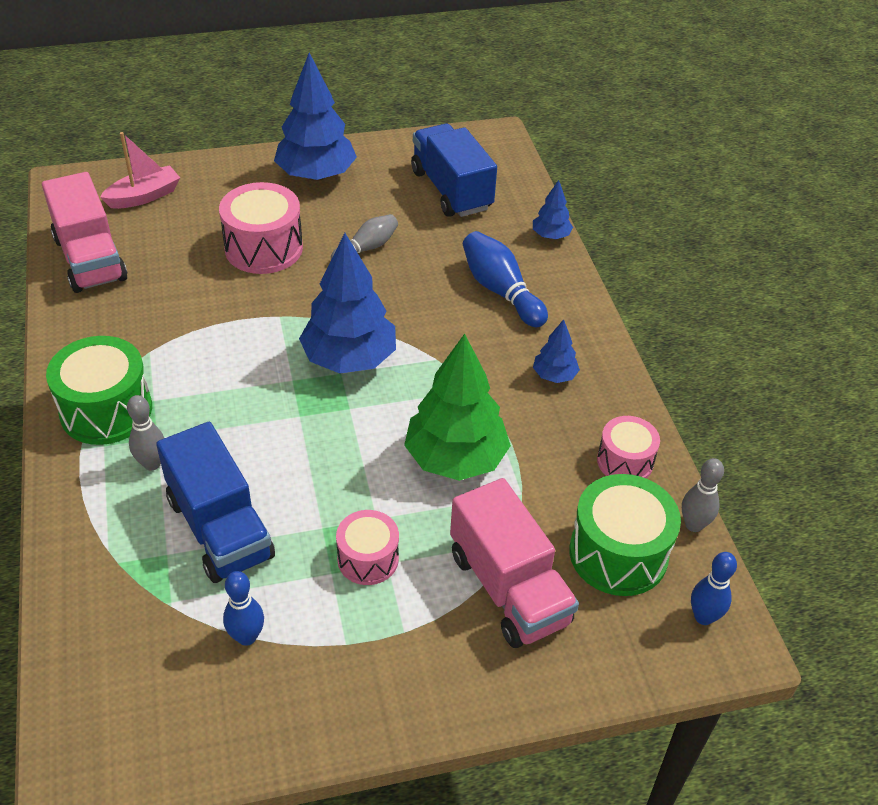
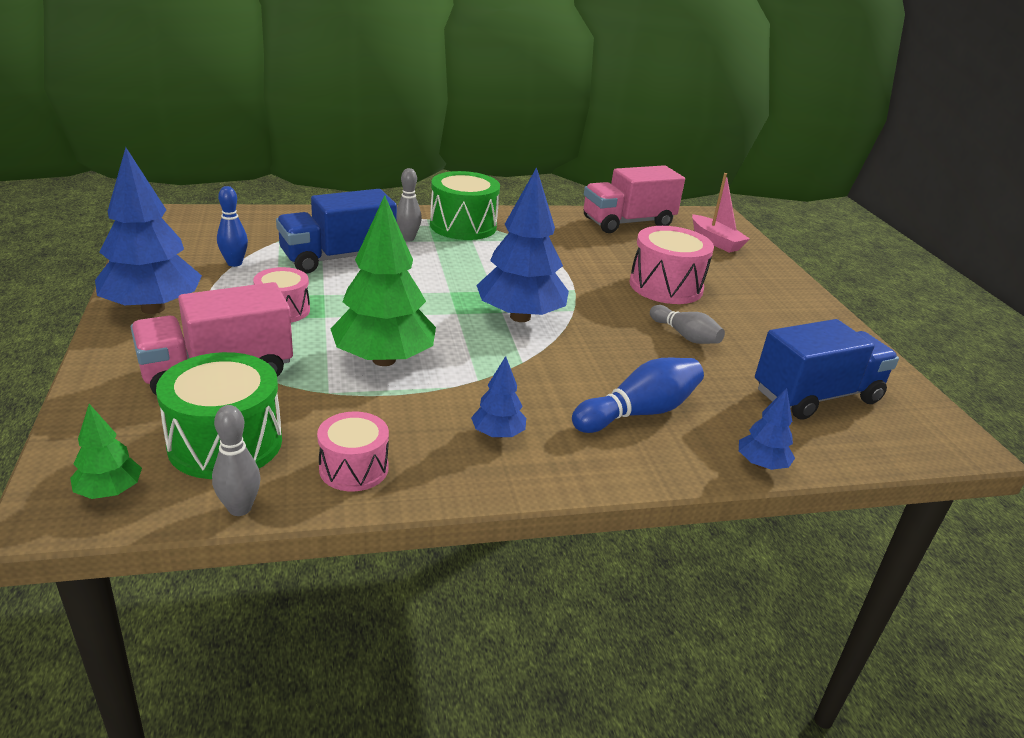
camera: 90 degrees right, 15 degrees down
(316, 175) = (793, 316): blue tree -> blue tree (153, 308)
(703, 617) = (110, 491): blue bowling pin -> green tree

